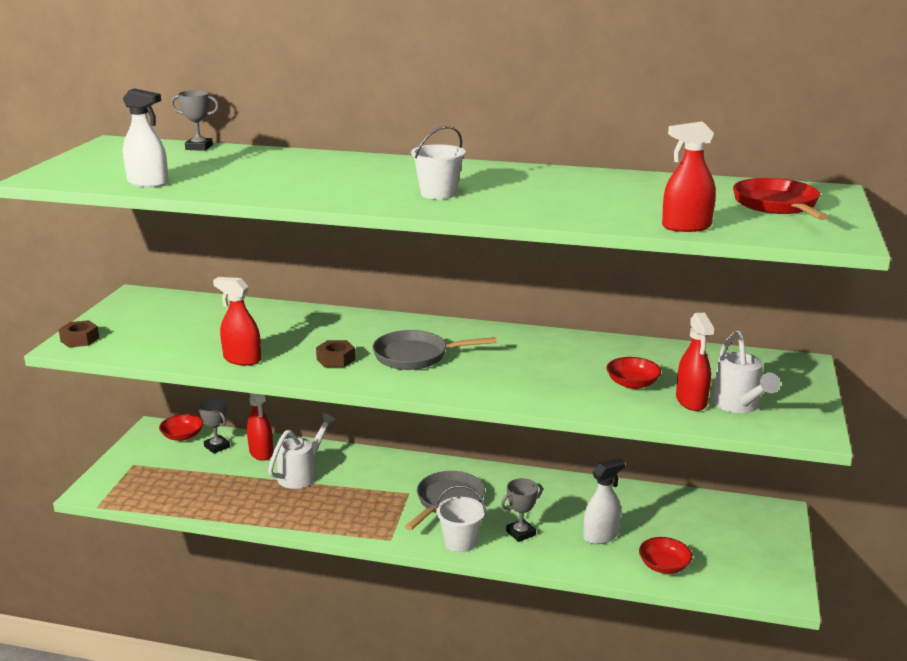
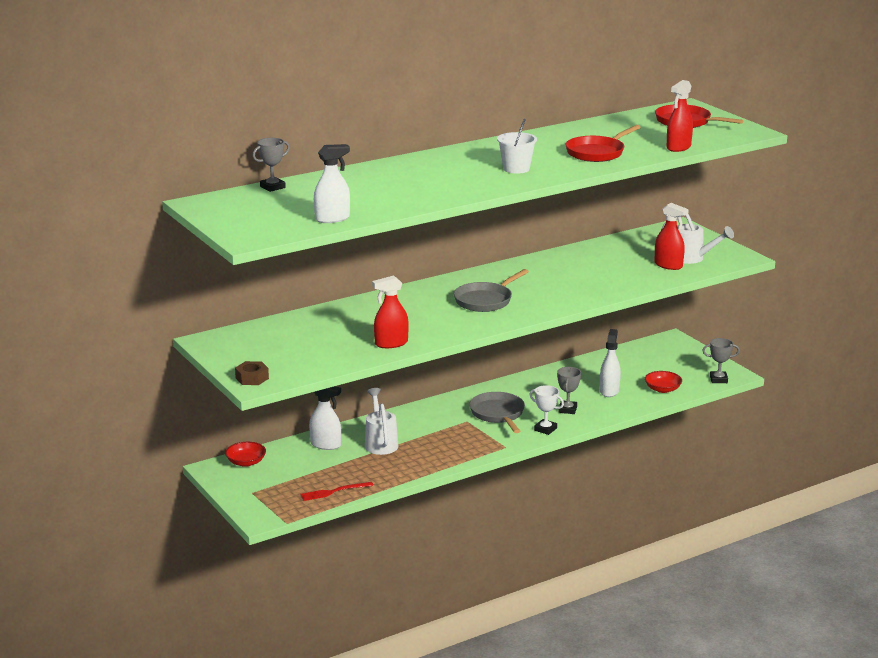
camera: 45 degrees left, 0 degrees up
(181, 499) = (334, 491): none -> red fork
(217, 446) = (286, 456): grey trophy -> grey trophy (718, 379)
(261, 452) = (325, 445): red spray bottle -> white spray bottle
(336, 359) = (446, 321): brown nut -> none
(460, 542) = (545, 429): white bucket -> white trophy
(571, 204) = (597, 153): none -> red pan
(632, 383) = (625, 268): red bowl -> none

